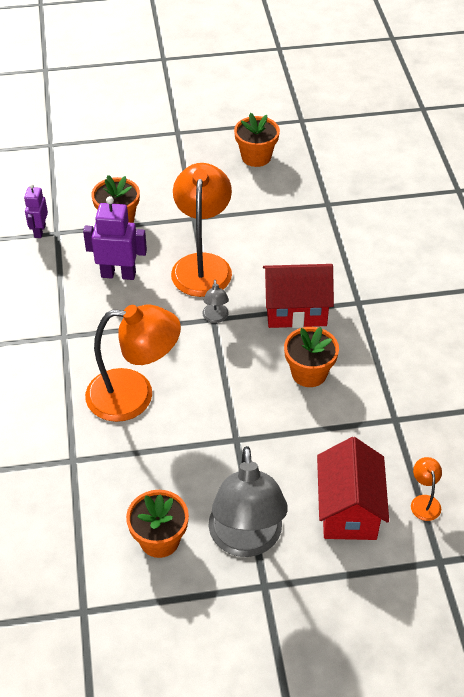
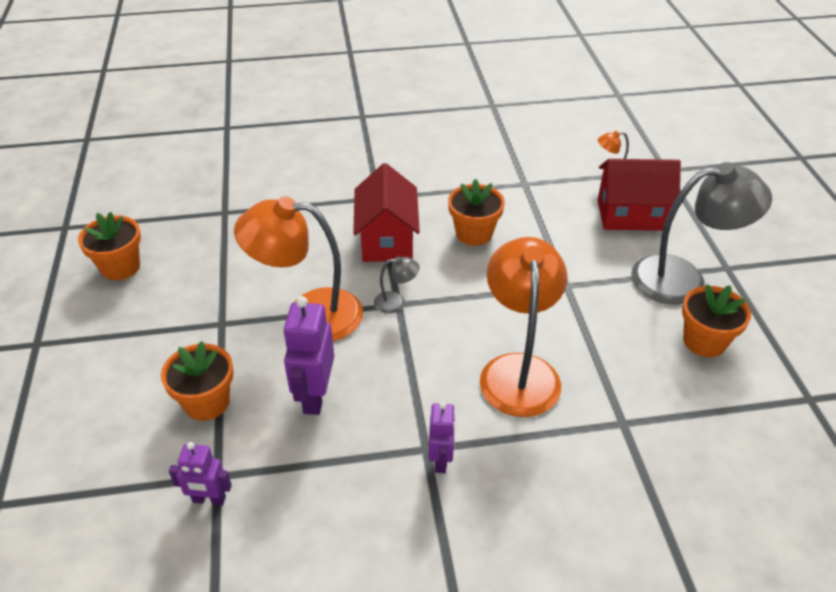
camera: 90 degrees left, 5 degrees down
(53, 344) = (441, 460): none -> purple robot

